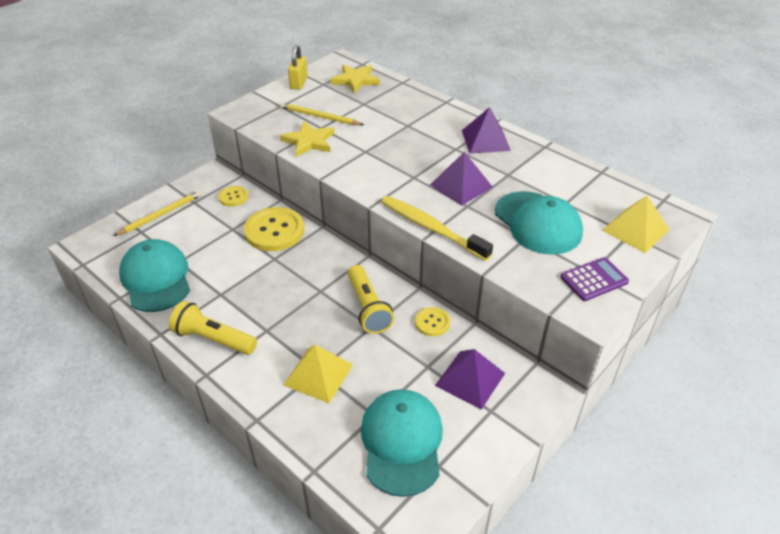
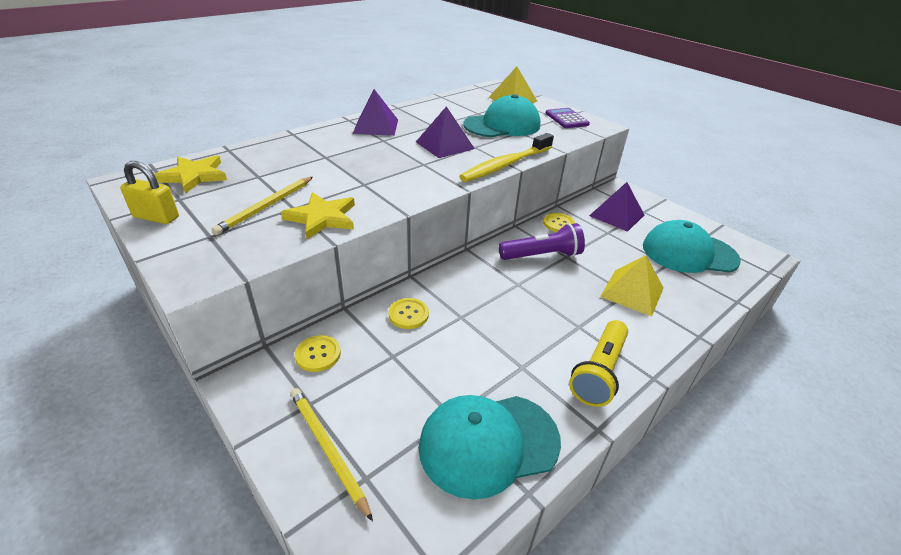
camera: 85 degrees left, 5 degrees down
(274, 231) = (408, 314): yellow button -> yellow button, size x0.52
(368, 307) = (542, 255): yellow flashlight -> purple flashlight

